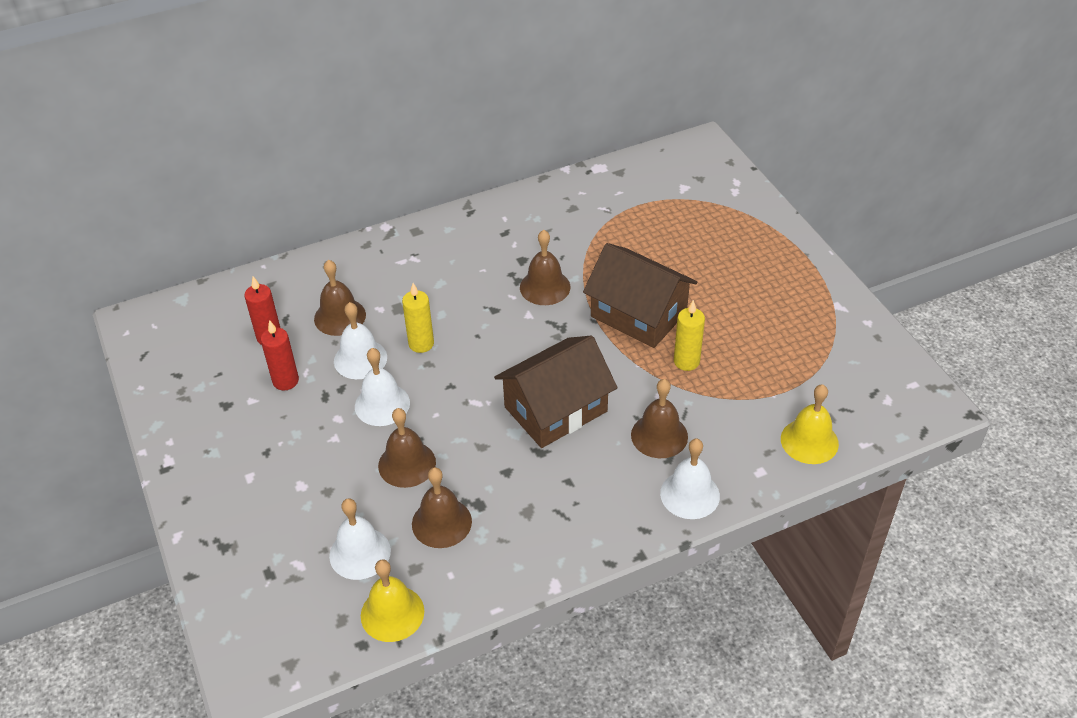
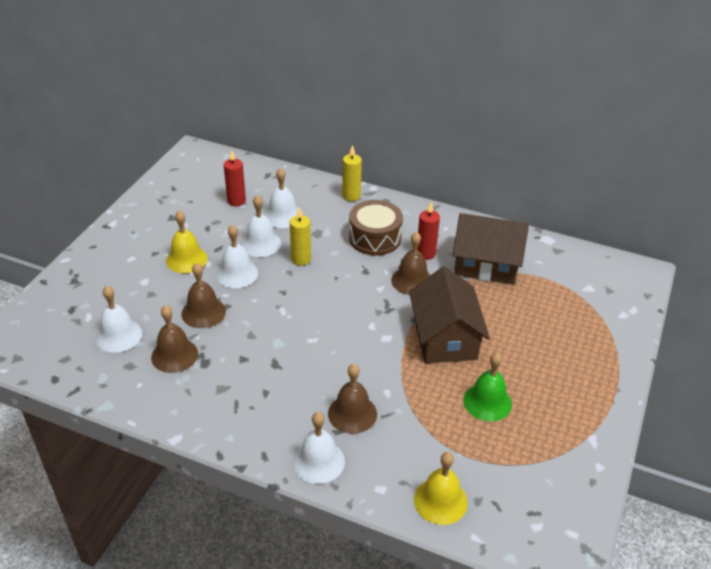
camera: 45 degrees right, 5 degrees down
(285, 381) = (212, 227): red candle -> red candle (426, 254)
(340, 316) = (282, 216): brown bell -> white bell
(392, 613) = (88, 377): yellow bell -> yellow bell (186, 259)
(458, 273) = (375, 238): none -> brown drum
(555, 409) = (317, 349): brown house -> brown house (486, 264)
(686, 361) = (433, 387): yellow candle -> yellow candle (351, 196)
(738, 339) = (487, 402): none -> green bell

